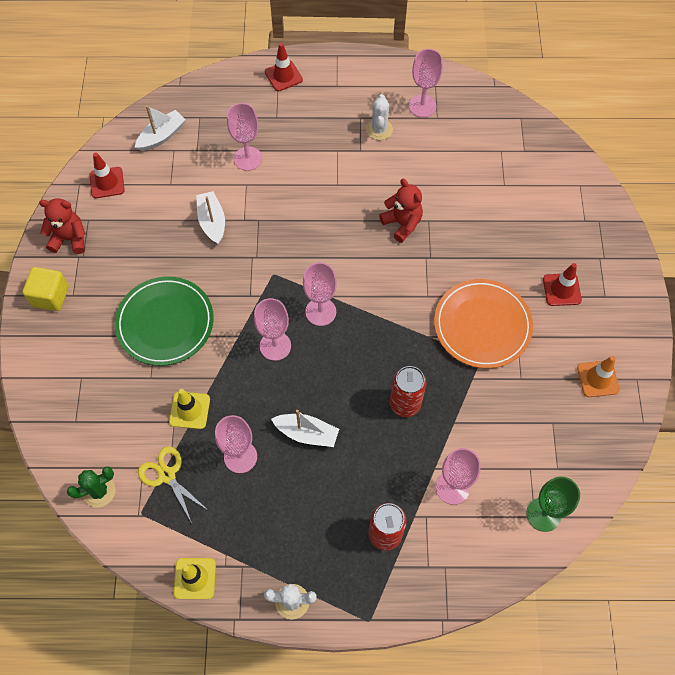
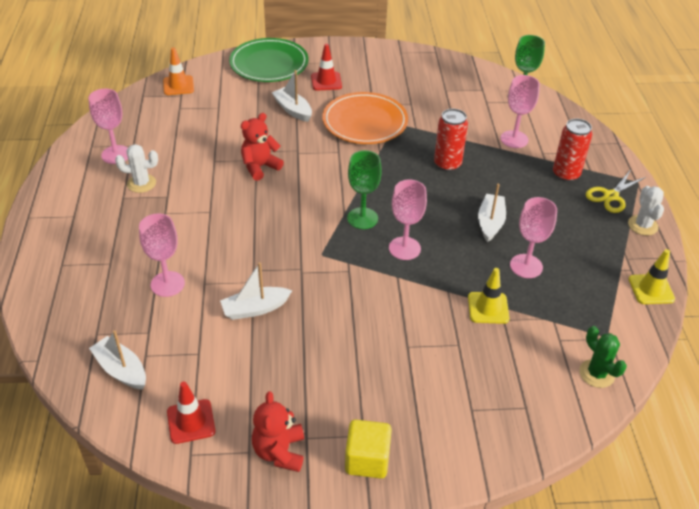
camera: 95 degrees left, 20 degrees down
(165, 323) = (390, 338): green plate -> green plate (269, 64)
(167, 475) = (561, 319): yellow scissors -> yellow scissors (611, 196)
(283, 76) = (48, 260): red traffic cone -> none
(320, 312) = (362, 218): pink goblet -> green goblet
(502, 254) = (293, 110): none -> white boat
(598, 379) = (404, 69): orange traffic cone -> orange traffic cone (178, 85)

